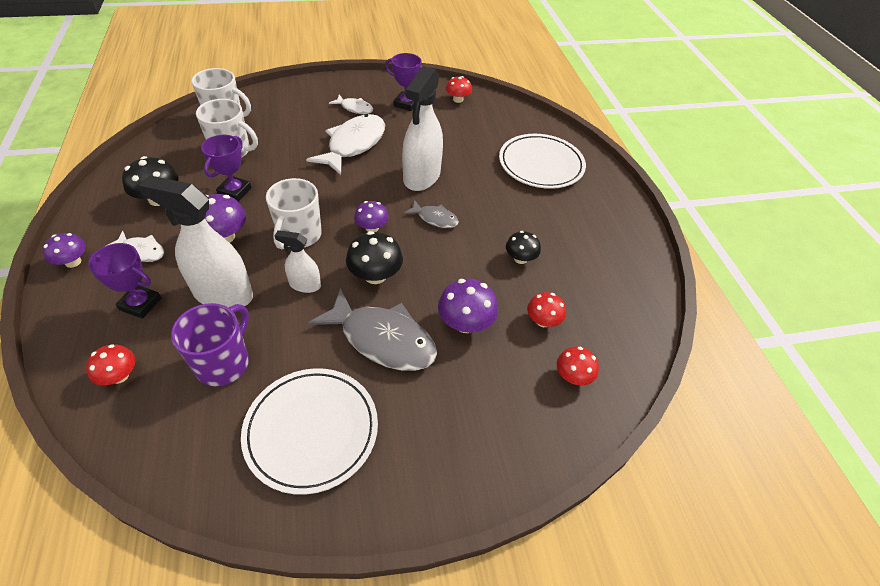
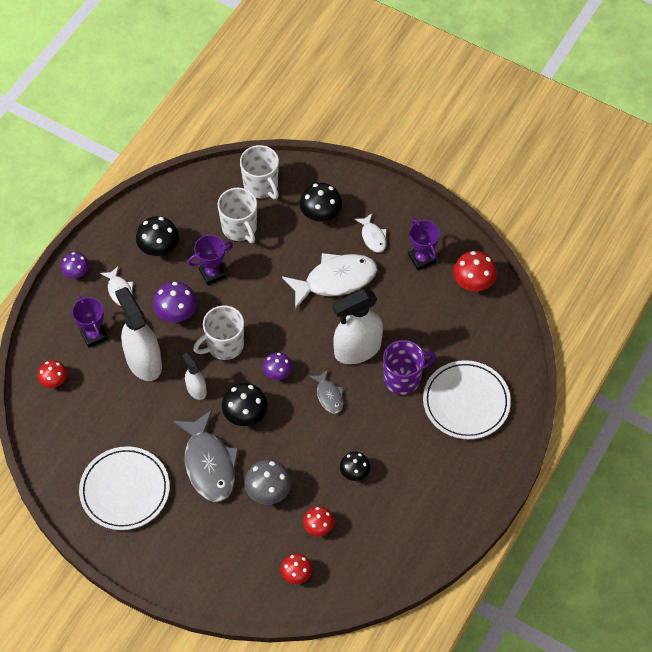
camera: 45 degrees right, 10 degrees up
(223, 363) = (111, 412): purple mug -> purple mug (403, 378)
(297, 113) = (320, 214): none -> black mushroom
(458, 99) = (473, 282): red mushroom -> red mushroom, size x1.52
(465, 323) = (268, 491): purple mushroom -> grey mushroom

